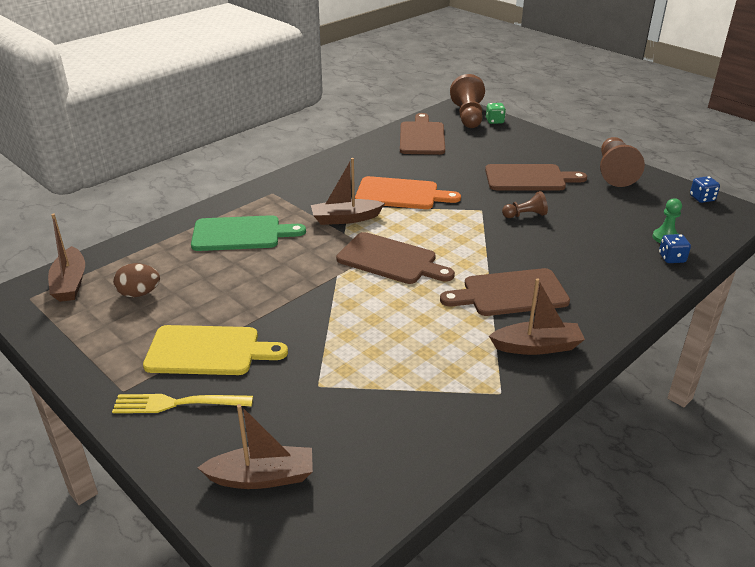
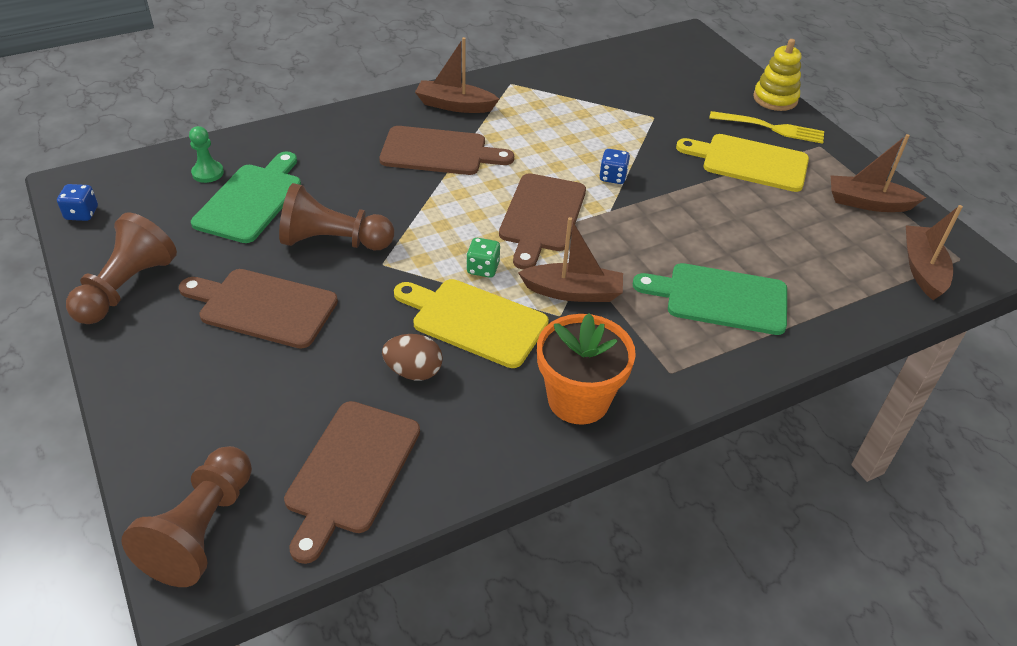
camera: 165 degrees left, 10 degrees up
(139, 293) = (834, 237): brown egg -> brown egg (413, 371)
(164, 456) = (775, 99): none -> yellow stacking toy
(262, 477) = (704, 75): brown boat -> brown boat (868, 203)
(323, 174) = (578, 400): none -> orange flower pot
(390, 260) = (541, 216): brown cutting board -> brown cutting board turned 120 degrees counterclockwise
(401, 194) = (474, 321): orange cutting board -> yellow cutting board
(494, 121) = (166, 492): green dice -> green dice (483, 268)
(525, 215) = (334, 241): brown pawn -> brown pawn, size x1.83
(610, 227) = (251, 200): none -> green cutting board
(671, 258) = (236, 150): blue dice -> blue dice (612, 177)

